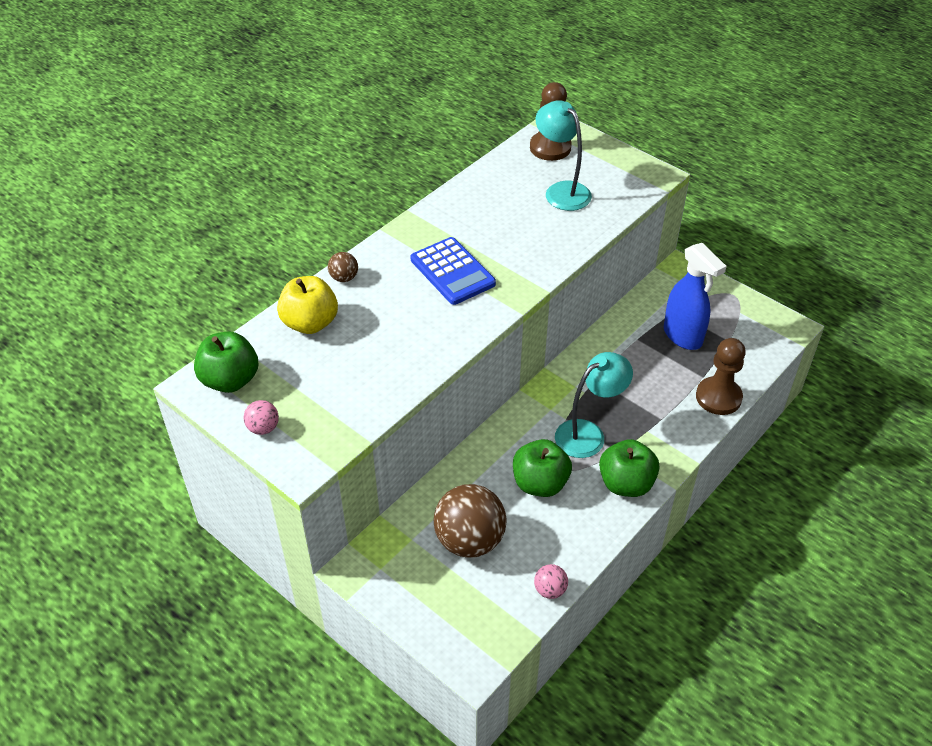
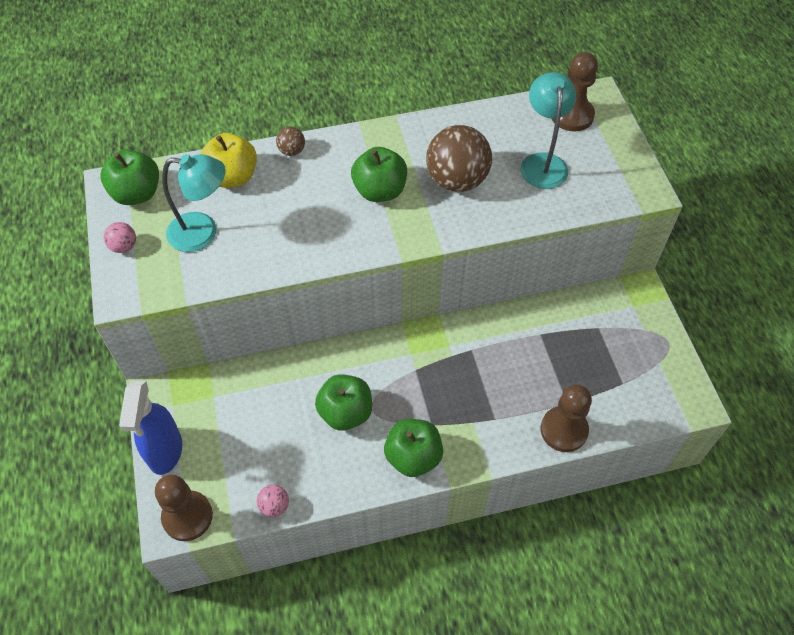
camera: 35 degrees right, 10 degrees up
(452, 272) = (380, 191): blue calculator -> green apple
(469, 540) = (252, 425): brown ball -> brown ball (457, 180)
(482, 646) = (187, 516): none -> brown pawn
(588, 434) = (422, 394): turquoise lamp -> turquoise lamp (203, 232)
(683, 336) = (583, 355): blue spray bottle -> blue spray bottle (165, 452)

